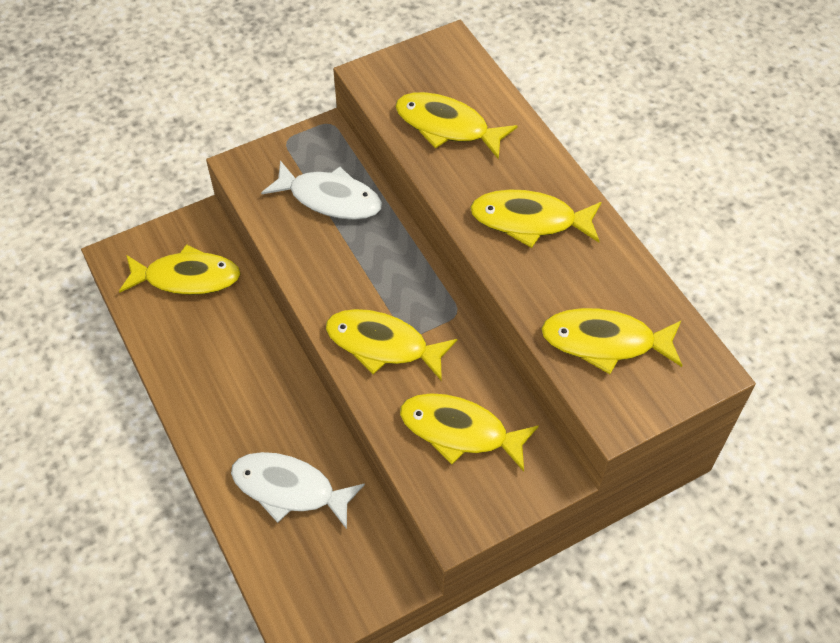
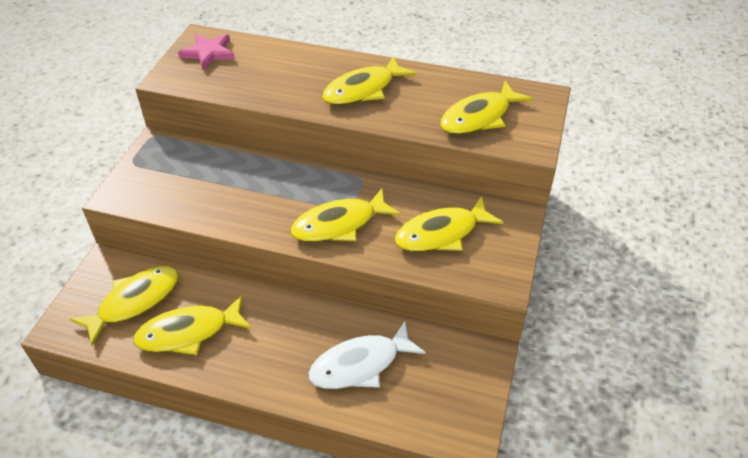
camera: 45 degrees left, 10 degrees down
(330, 198) = (204, 173): white fish -> none
(437, 69) = (208, 53): none -> pink star
(447, 126) = (253, 75): yellow fish -> yellow fish (188, 332)

